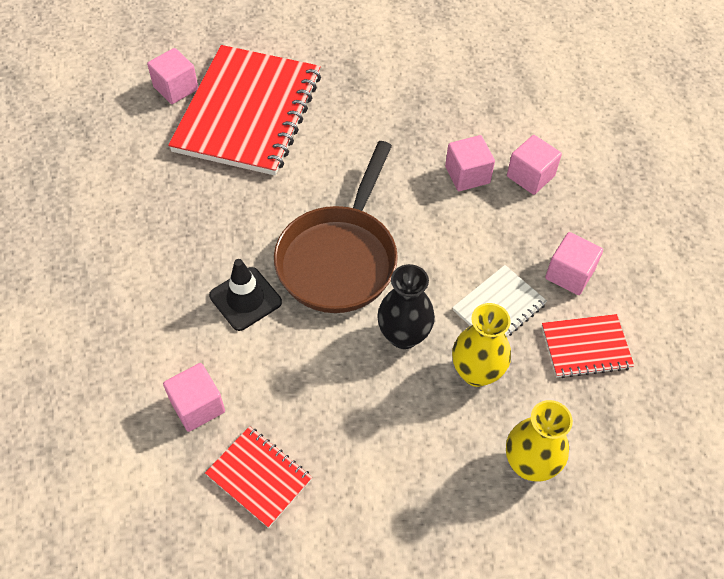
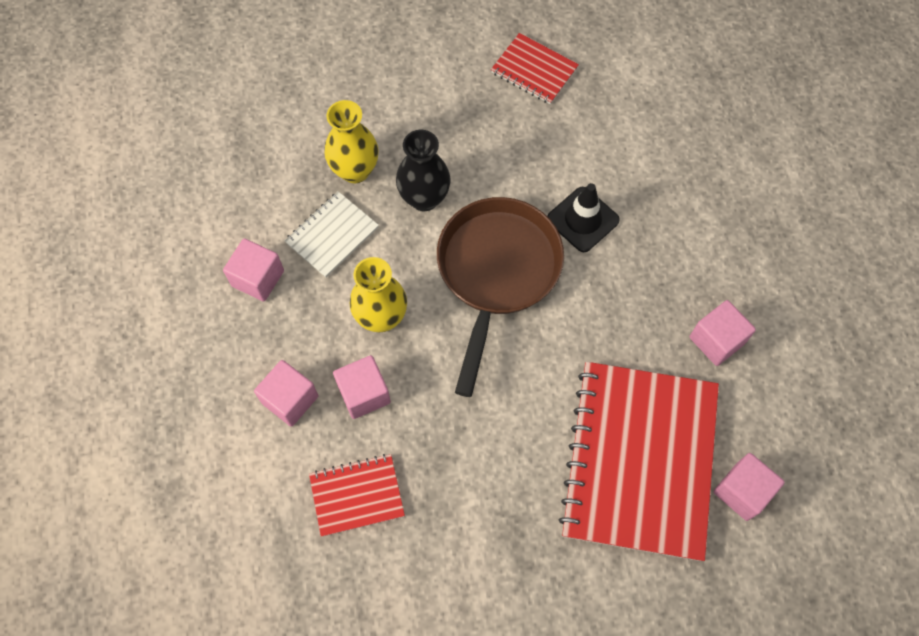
camera: 175 degrees right, 10 degrees up
(197, 406) = (600, 119): pink cube -> pink cube (716, 340)
(529, 464) = (311, 100): yellow vase -> yellow vase (381, 317)
(586, 347) = (250, 203): red notebook -> red notebook (357, 495)

